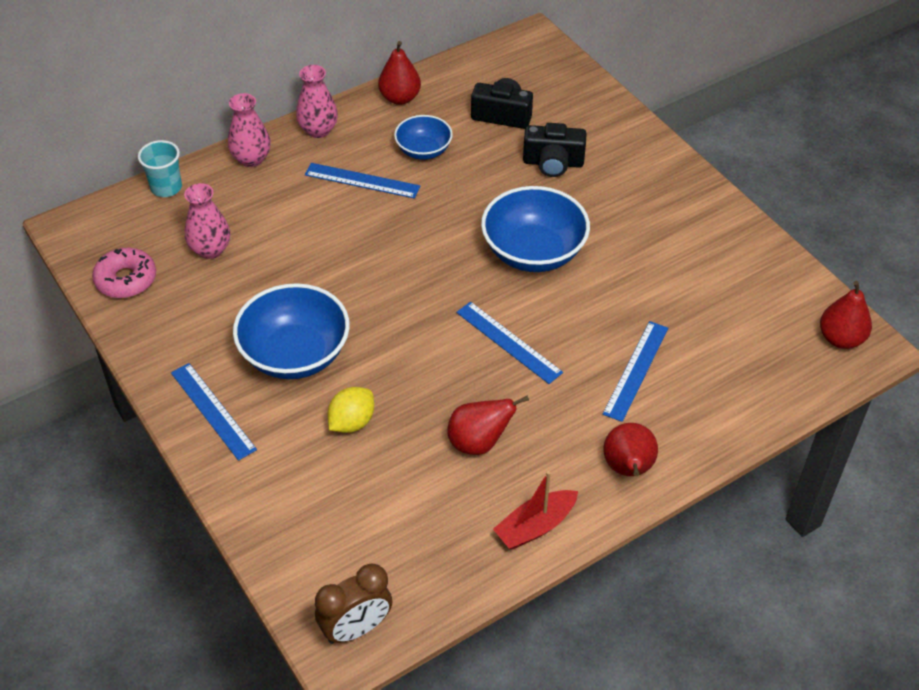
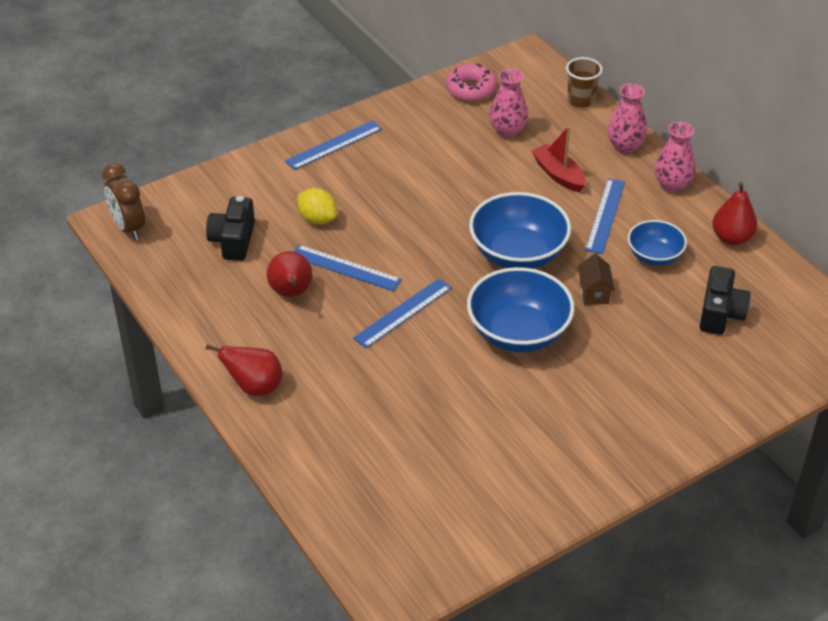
camera: 90 degrees right, 5 degrees down
(166, 188) = (581, 100): turquoise cup -> brown cup
(295, 354) = (390, 184): blue bowl -> blue bowl (518, 253)
(475, 195) = (594, 292): none -> brown house
(535, 526) = (203, 325): red boat -> red boat (558, 175)
(553, 163) = (650, 351): black camera -> black camera (233, 240)
(636, 370) = (367, 400): blue ruler -> blue ruler (345, 268)
(840, 338) = (406, 570): red pear -> none

